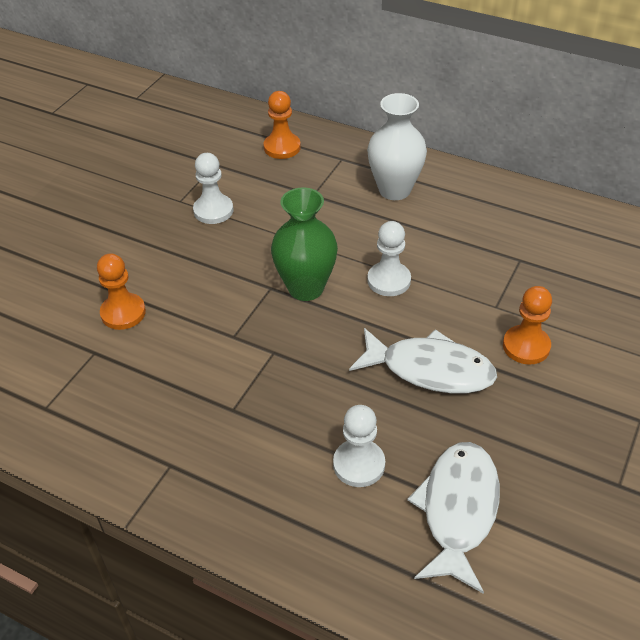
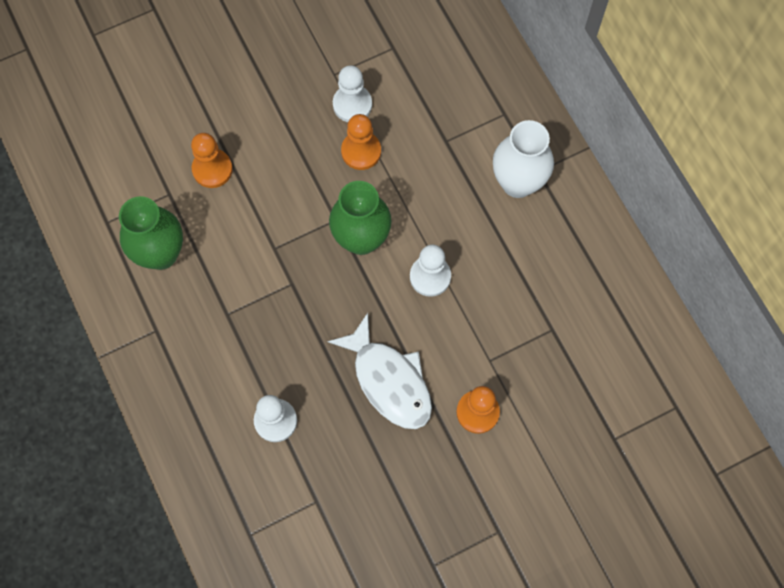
camera: 35 degrees right, 25 degrees up
(124, 401) = (161, 254): none -> green vase
(282, 147) = (464, 65): orange pawn -> orange pawn (361, 151)
(458, 510) = (310, 502): white fish -> none

